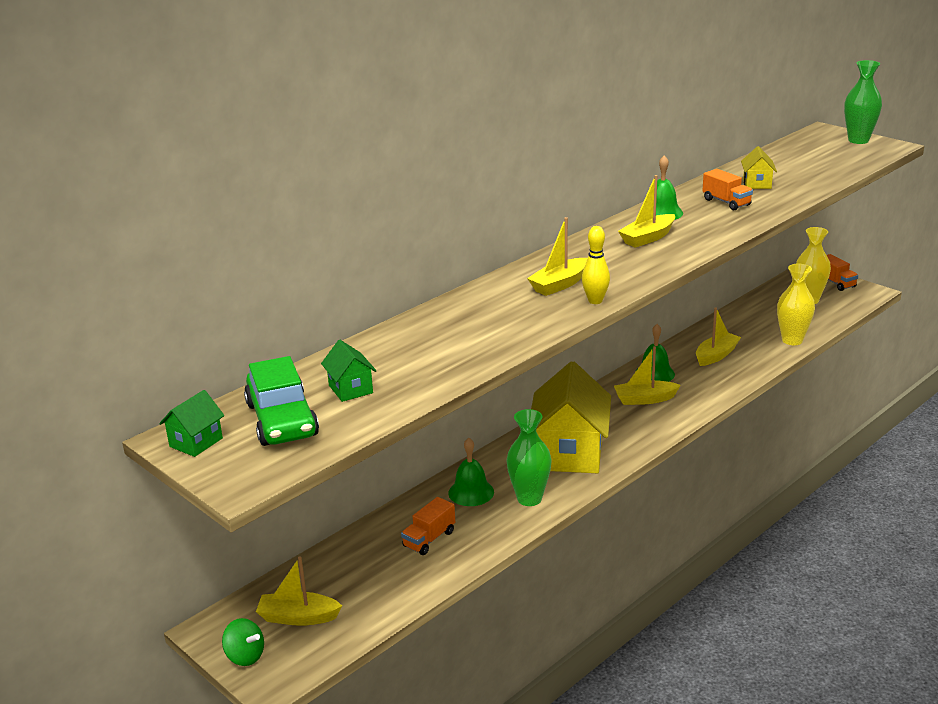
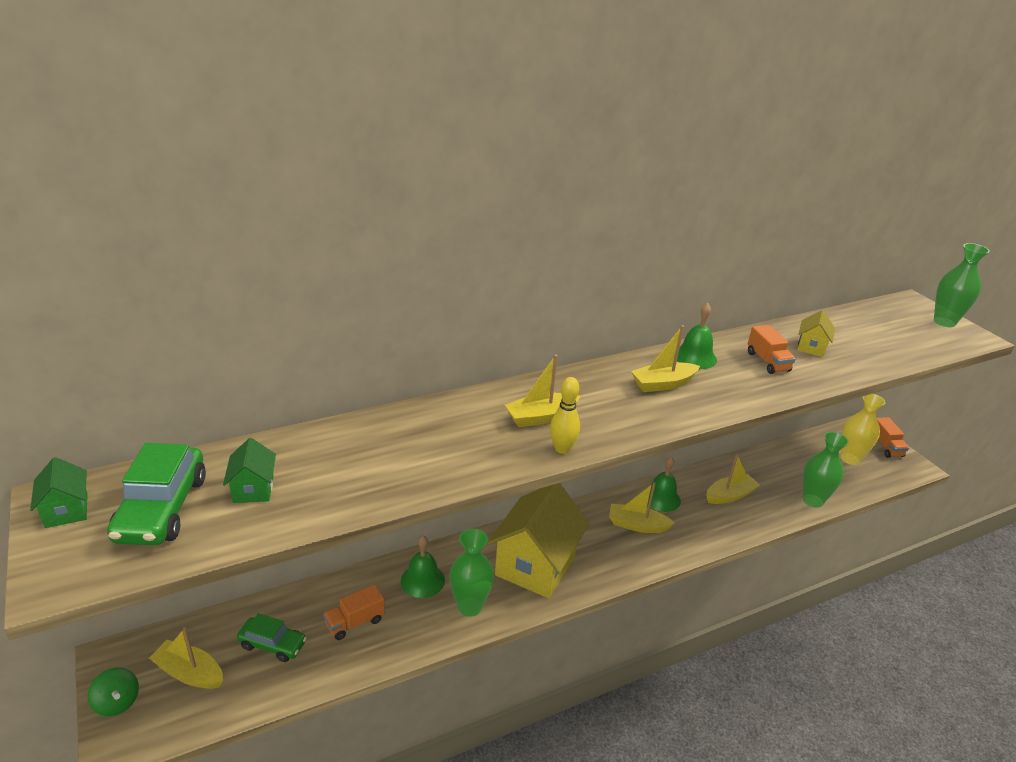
camera: 15 degrees right, 5 degrees up
(196, 442) = (66, 510): green house -> green house turned 75 degrees counterclockwise
(362, 576) = (273, 644): none -> green car
(792, 340) = (812, 500): yellow vase -> green vase

